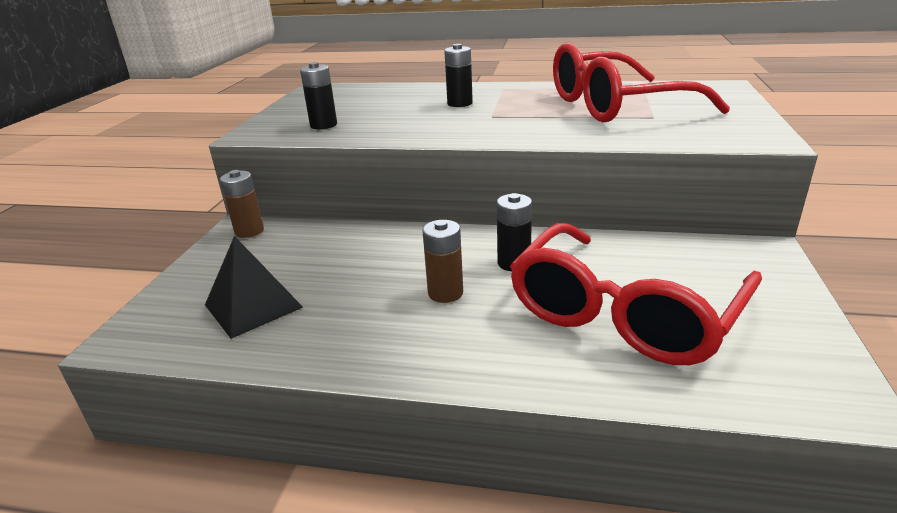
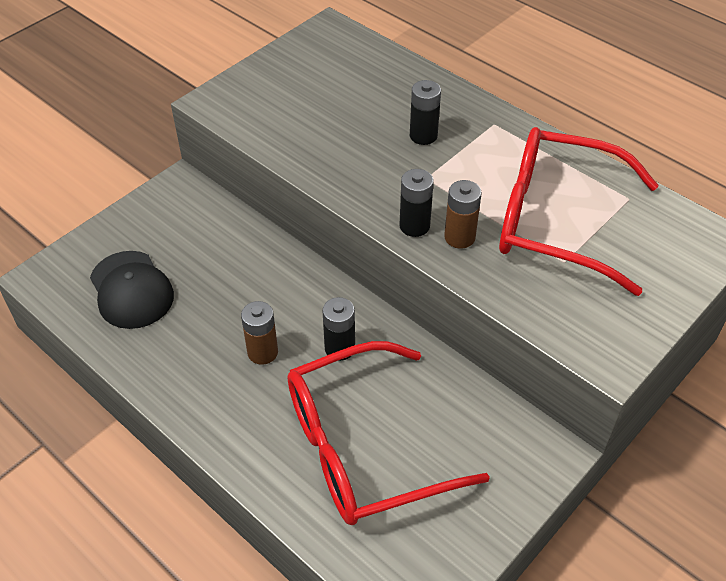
camera: 30 degrees right, 20 degrees up
(249, 231) = (182, 194): brown battery -> brown battery (459, 237)
(253, 306) = (131, 290): black pyramid -> black cap
(323, 125) = (276, 116): black battery -> black battery (414, 226)

